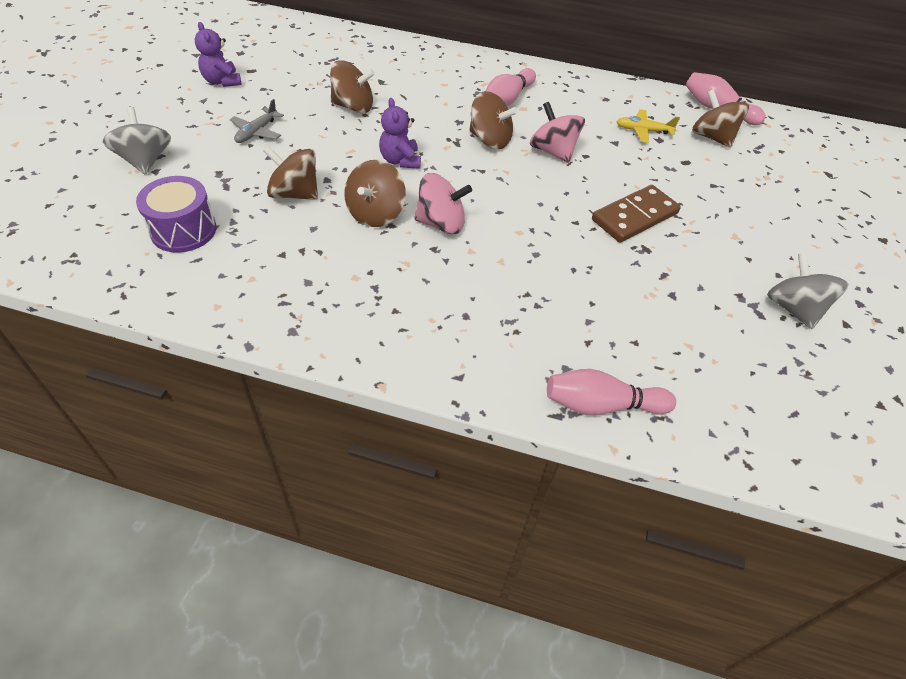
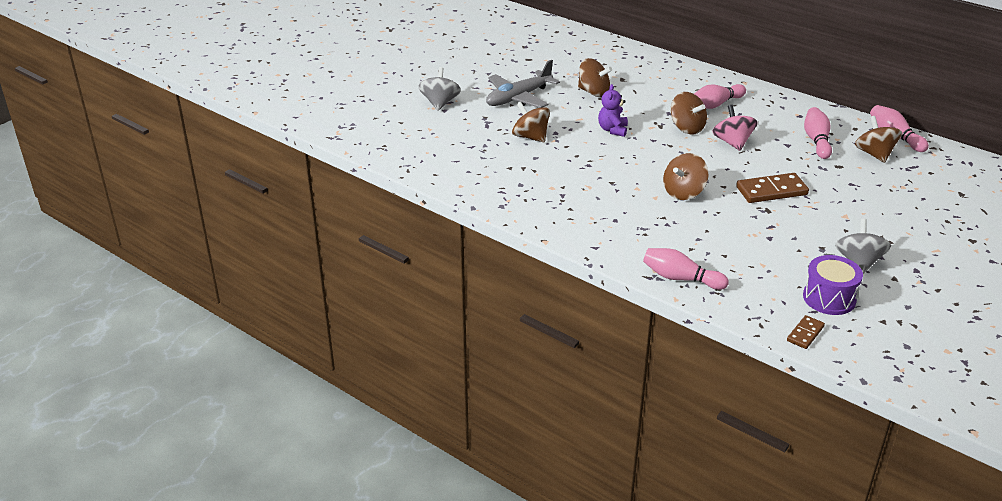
camera: 25 degrees right, 15 degrees down
(183, 230) = (452, 144): purple drum -> purple drum (829, 298)
(222, 81) = (505, 63): purple teddy bear -> none
(256, 132) = (518, 98): grey plane -> grey plane, size x1.88
(375, 213) = (581, 157): brown spinning top -> brown spinning top (683, 192)
(441, 223) = (624, 170): pink spinning top -> none
(643, 131) = (816, 141): yellow plane -> pink bowling pin
(809, 463) = (805, 334): none -> brown domino

